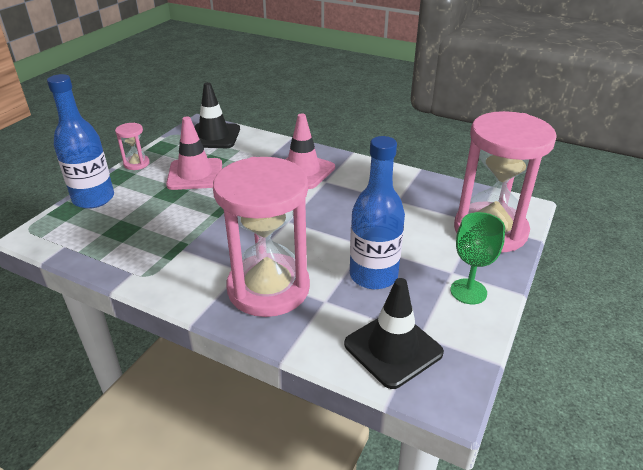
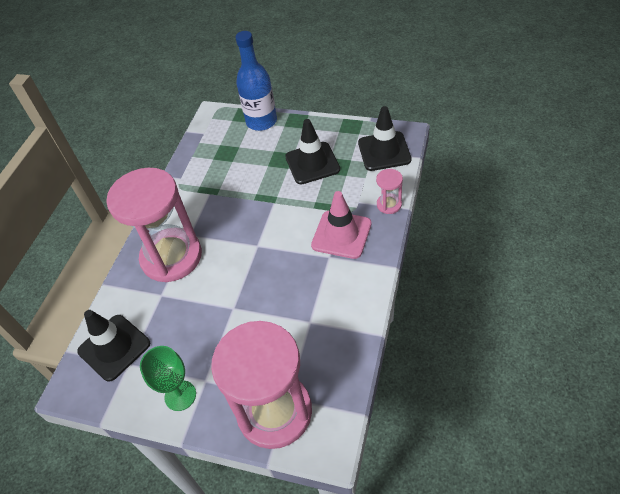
camera: 85 degrees right, 15 degrees up
(136, 164) = (318, 122): pink hourglass -> pink hourglass (389, 204)
(195, 174) = (312, 163): pink traffic cone -> black traffic cone
(373, 275) = (193, 321): blue bottle -> none

